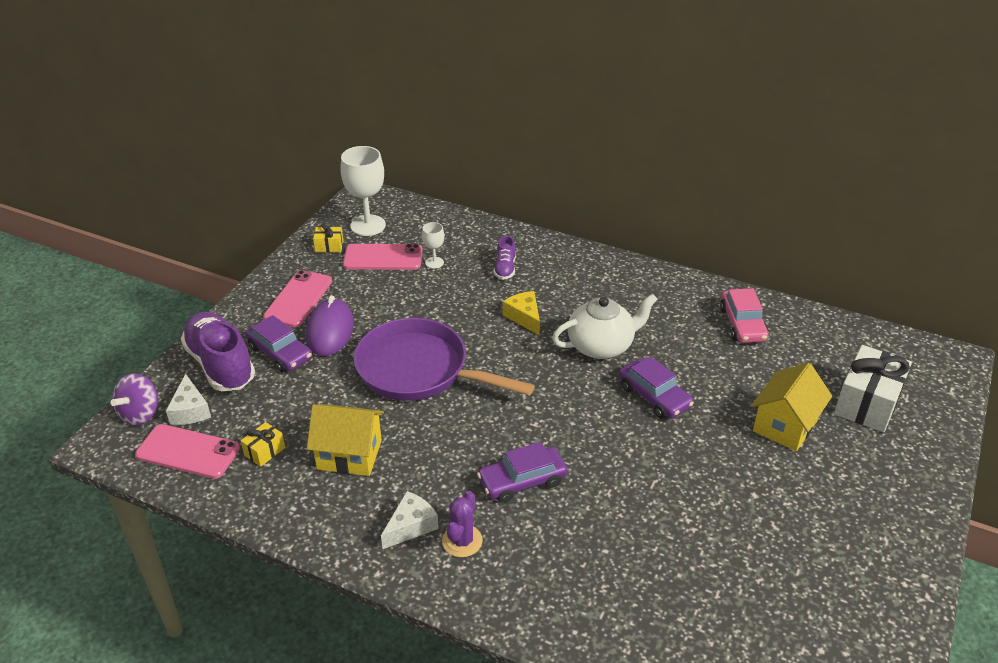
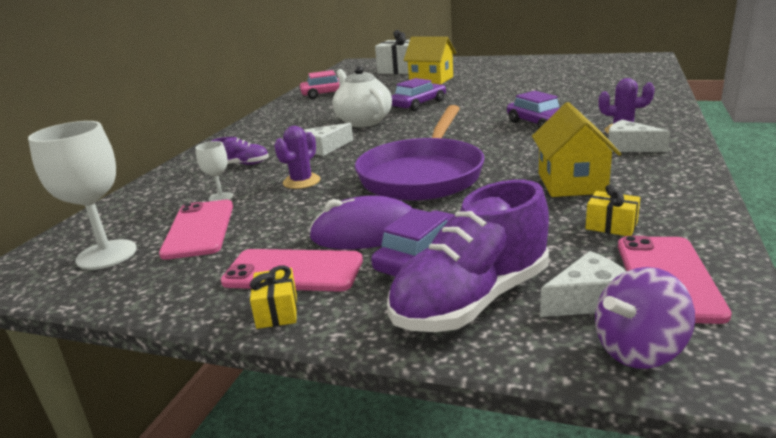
camera: 95 degrees left, 15 degrees down
(140, 414) = (638, 350): purple spinning top -> purple spinning top turned 135 degrees clockwise
(329, 246) = (152, 275): yellow gift -> yellow gift (277, 311)
(444, 302) = (301, 181): none -> purple cactus
(524, 317) = (326, 148): yellow cheese -> white cheese

